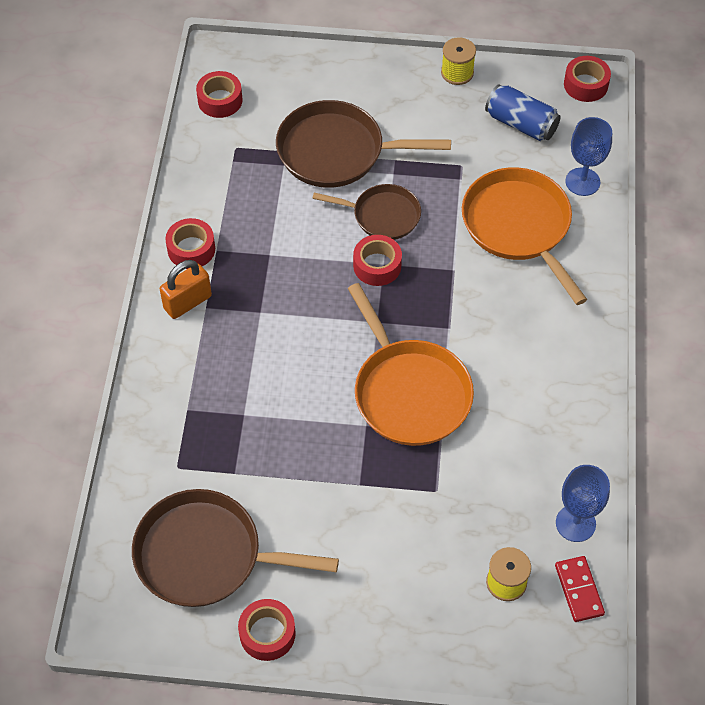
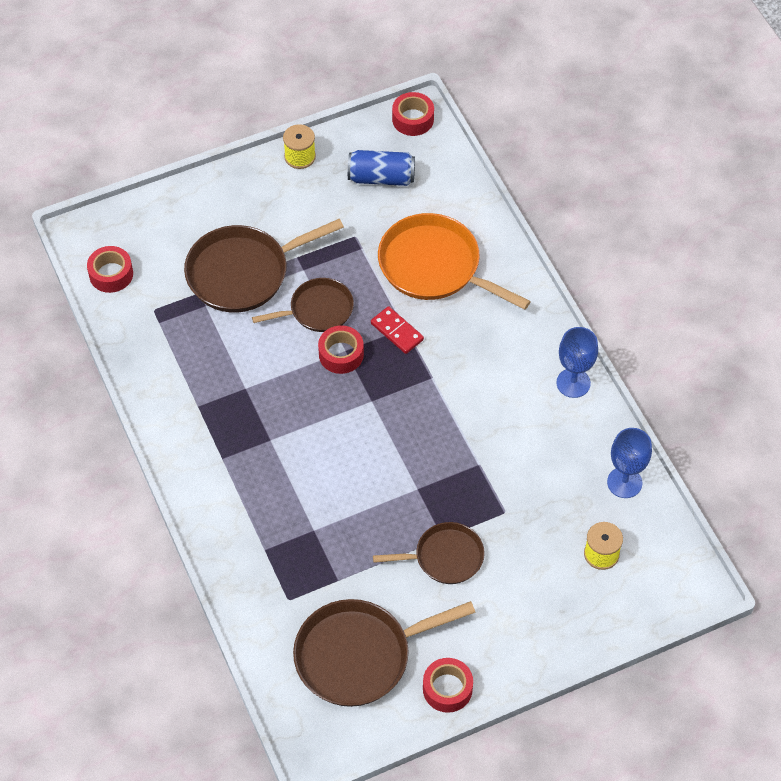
camera: 30 degrees left, 0 degrees up
(187, 302) = (204, 462): orange padlock -> none
(191, 249) = (176, 415): red tape -> none
(349, 504) = (445, 557): none -> brown pan
(409, 393) = (434, 445): orange pan -> none
(579, 590) = (657, 531): red domino -> red domino (397, 331)
(582, 182) = (461, 204): blue goblet -> blue goblet (573, 383)

